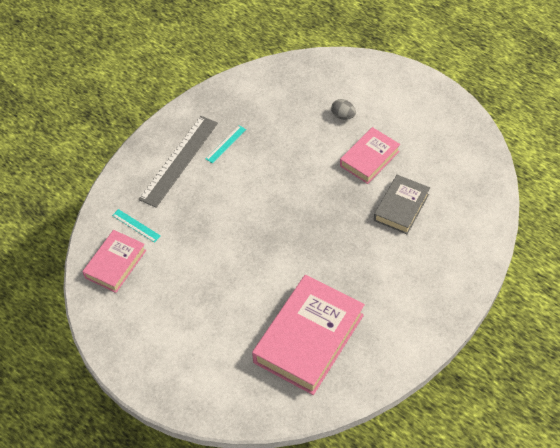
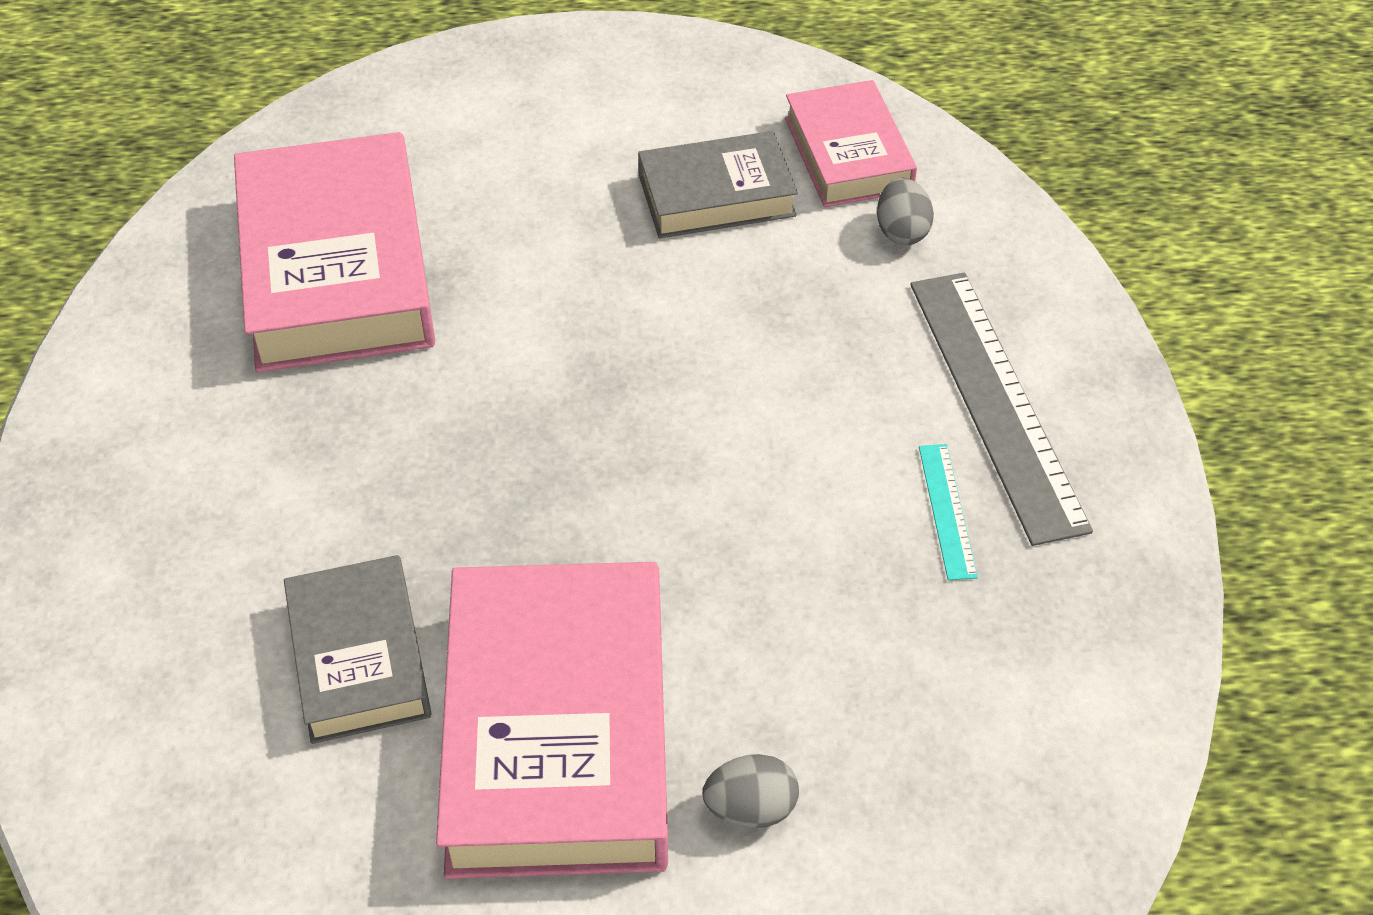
camera: 135 degrees right, 5 degrees down
(136, 226) = (901, 231): turquoise ruler -> grey egg
(170, 278) = (716, 196): none -> grey book
(369, 158) = (557, 732): pink book -> pink book, size x1.74

